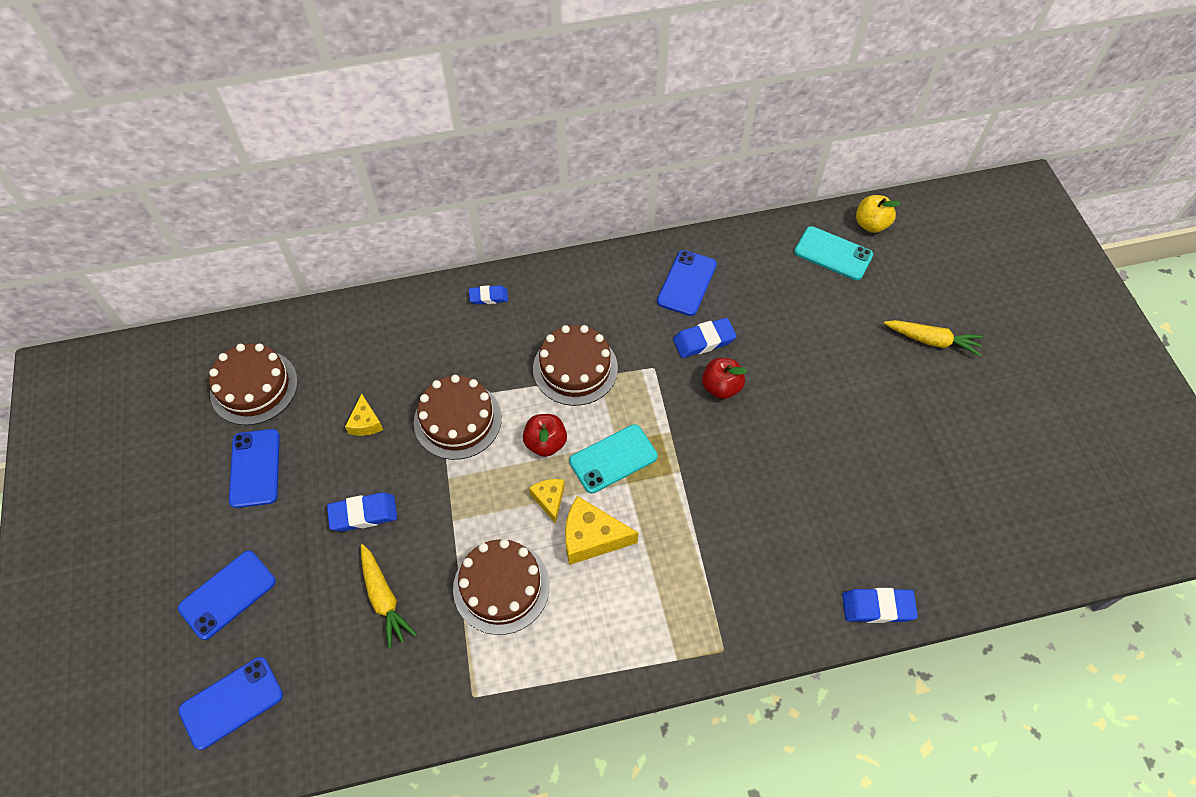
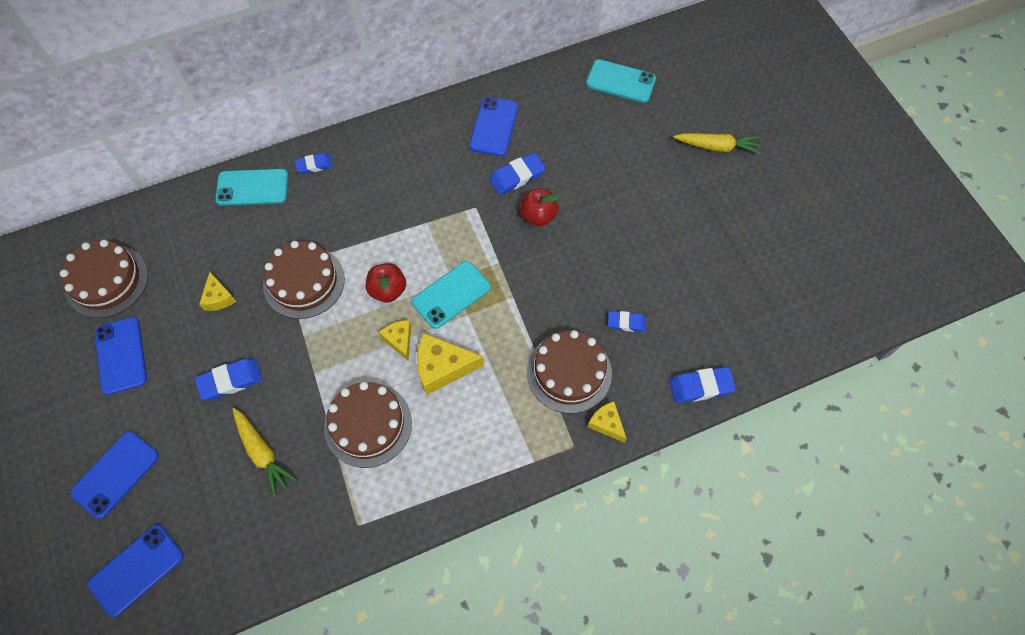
camera: 10 degrees left, 5 degrees up
(420, 311) = (252, 188): none -> turquoise phone
(575, 368) = (404, 219): brown cake -> brown cake (569, 372)
(764, 631) = (606, 424): none -> yellow cheese
(802, 521) = (626, 323): none -> blue eraser
(871, 224) = (650, 50): yellow apple -> none

